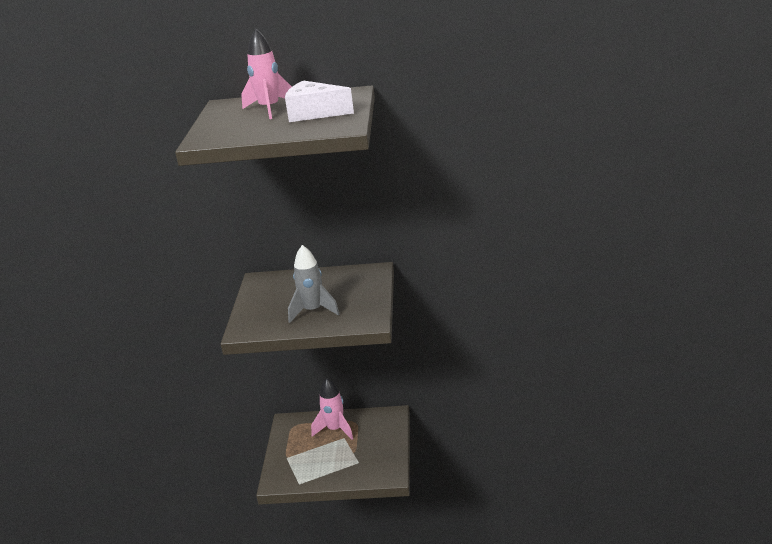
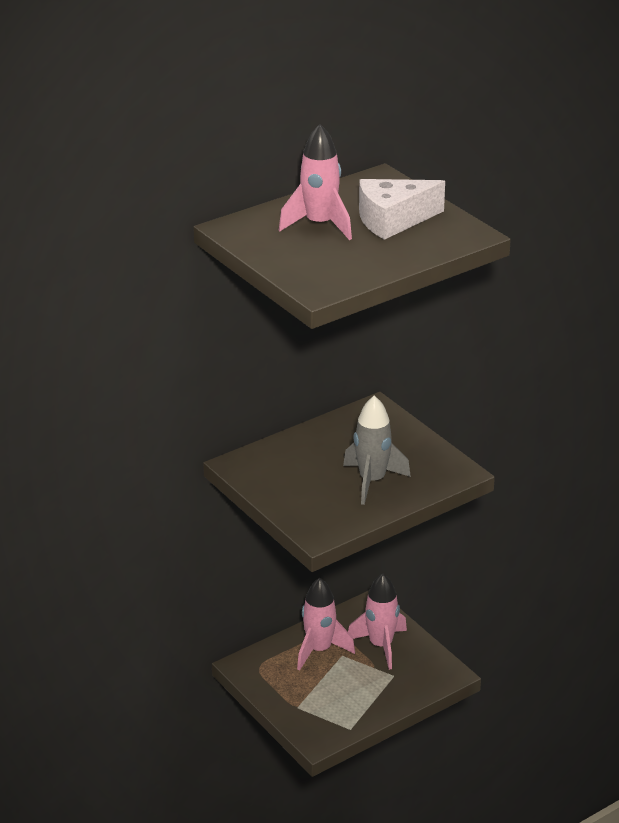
camera: 40 degrees left, 5 degrees up
(371, 441) = (381, 646): none -> pink rocket

